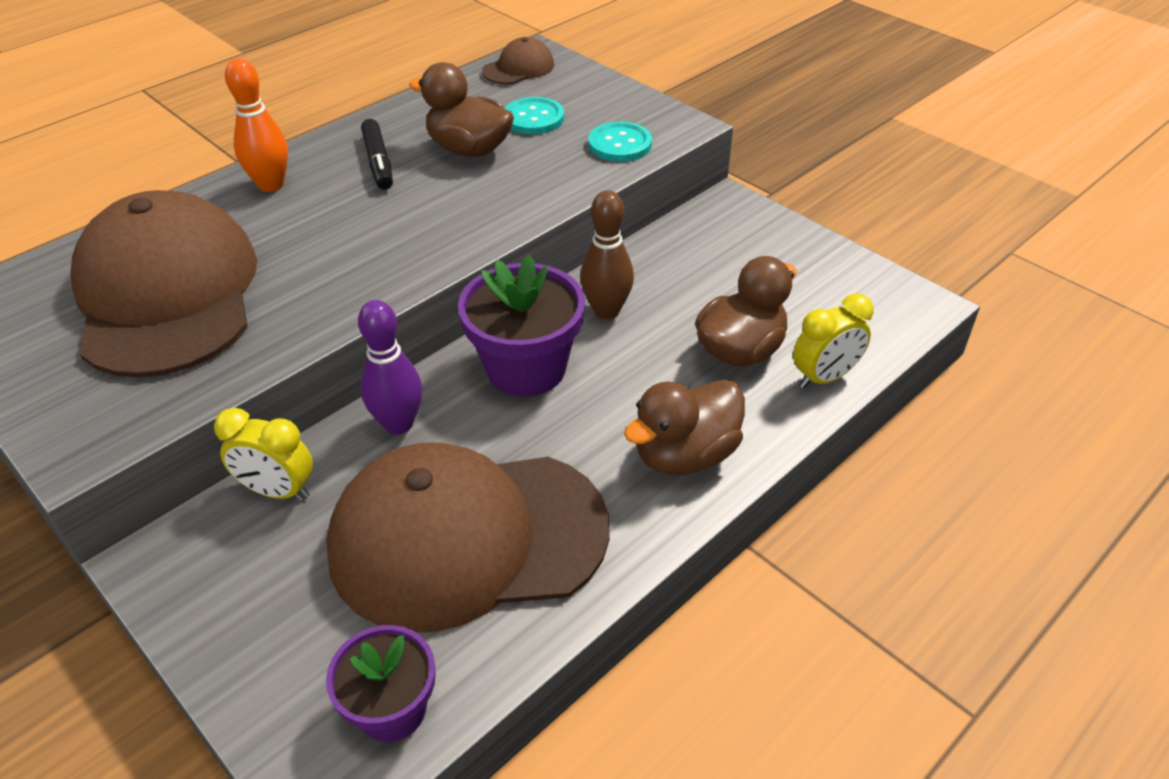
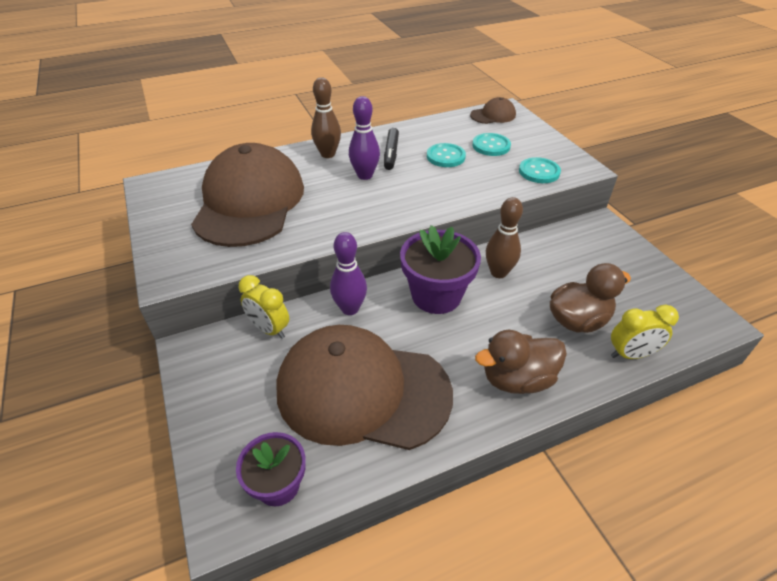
camera: 20 degrees right, 0 degrees up
(271, 185) = (328, 154): orange bowling pin -> brown bowling pin
(349, 207) = (365, 175): none -> purple bowling pin
(469, 149) = (445, 156): brown duck -> turquoise button

